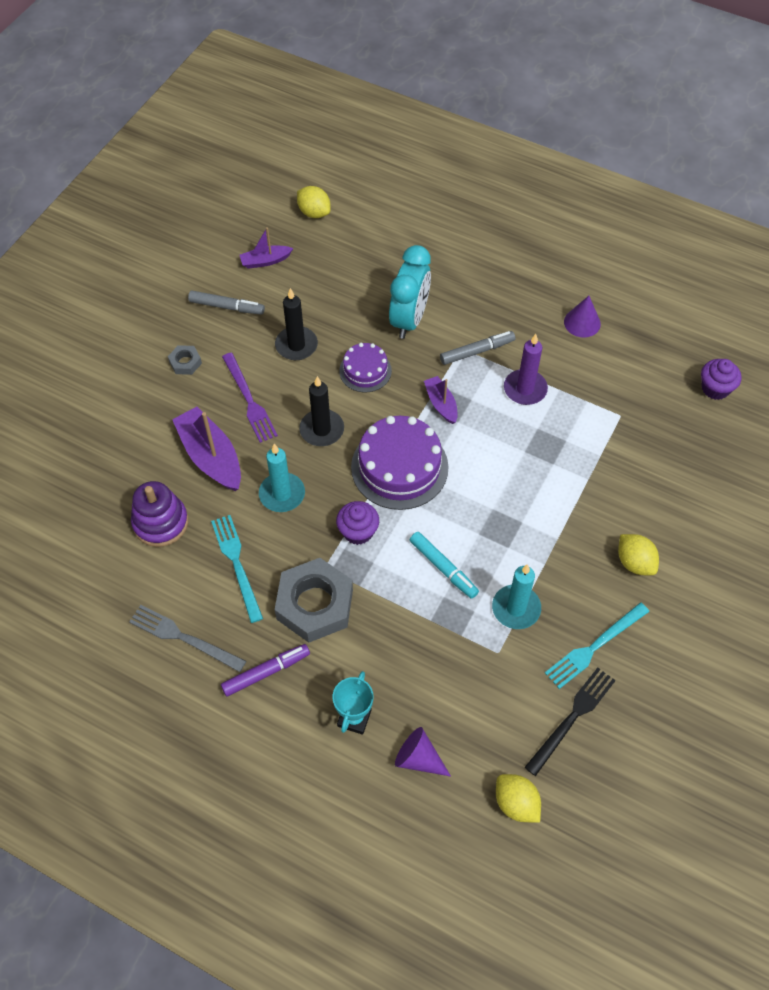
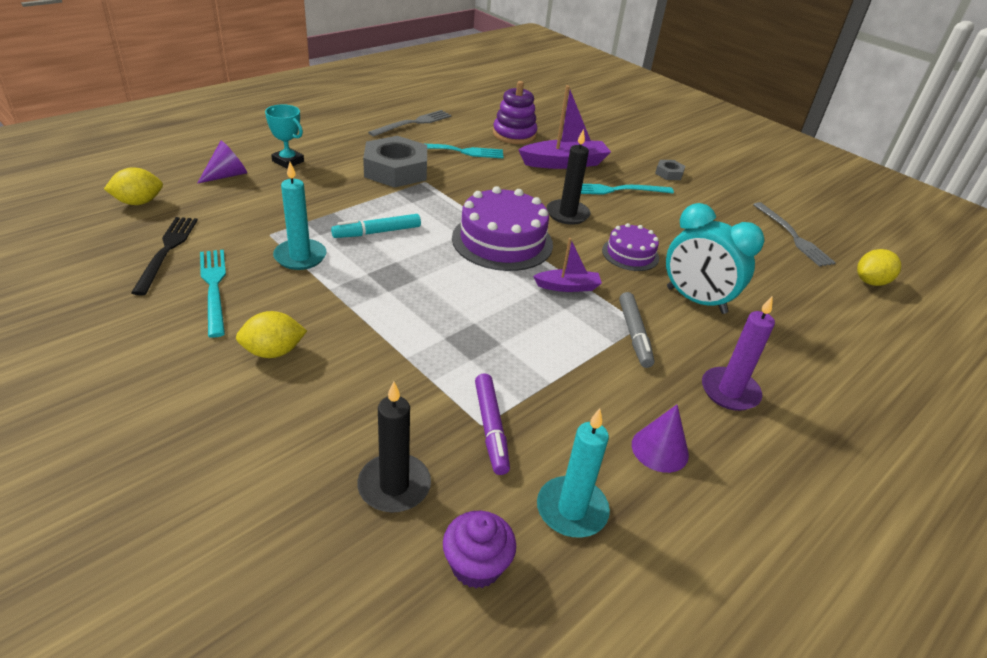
camera: 105 degrees right, 20 degrees down
(226, 307) = (732, 204): grey marker -> none
(249, 400) = (616, 190): purple fork -> turquoise fork
(265, 261) = (793, 236): purple boat -> grey fork
(265, 672) = (359, 141): purple marker -> purple marker (491, 427)
(282, 494) = (509, 181): turquoise candle -> turquoise candle (571, 510)
(296, 345) = (675, 226): black candle -> black candle (394, 486)
(358, 531) = (448, 203): purple cupcake -> none
(525, 389) = (562, 353): purple candle -> purple candle (729, 391)
(572, 718) = (167, 251): black fork -> black fork turned 150 degrees counterclockwise

